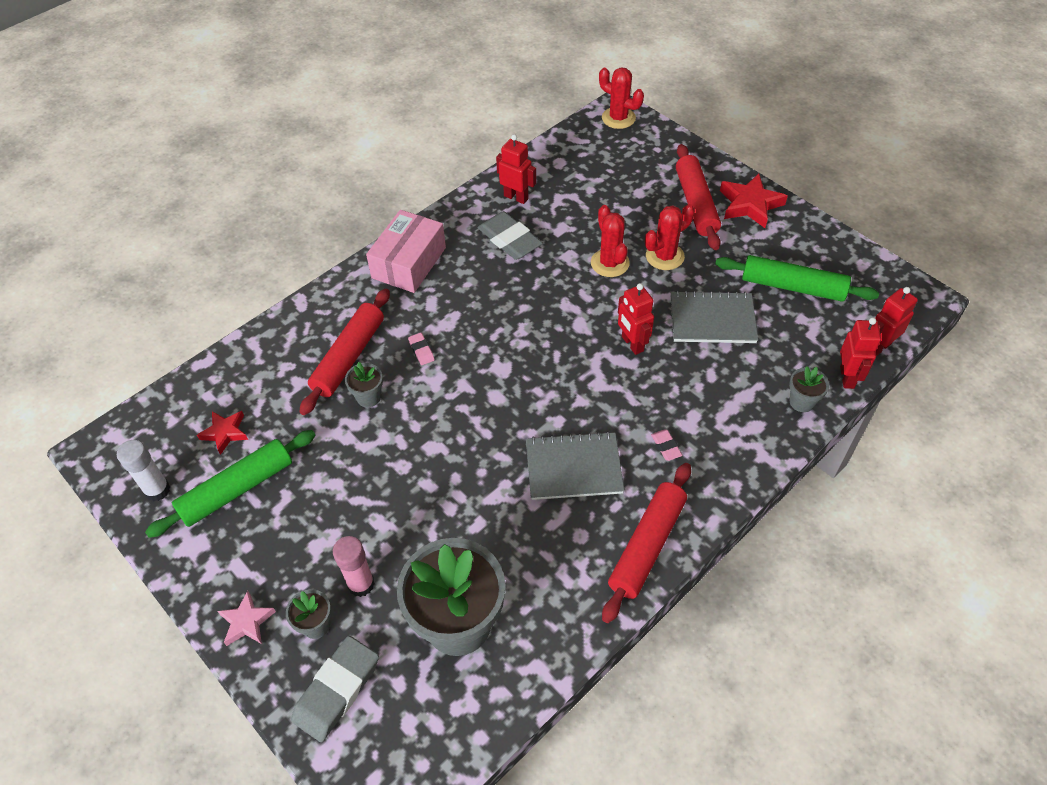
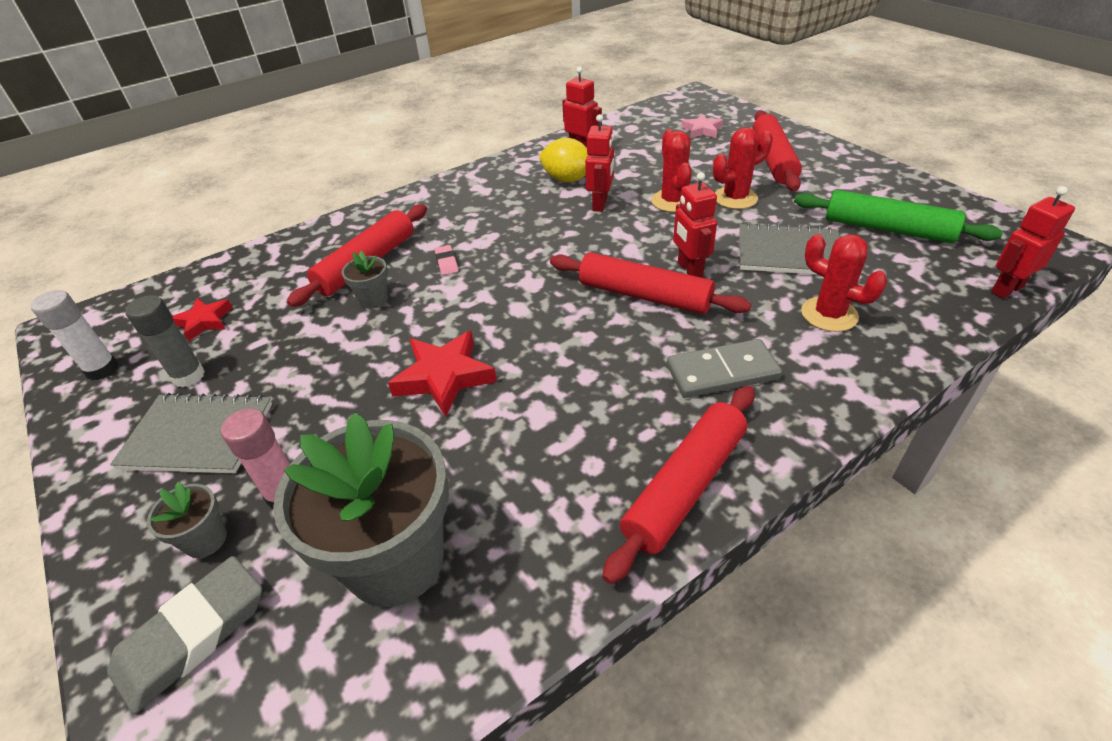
camera: 10 degrees right, 10 degrees down
(237, 489) = (188, 376): green rolling pin -> grey glue stick
(247, 622) = (122, 525): pink star -> pink star (702, 130)
(409, 263) = (458, 193): pink box -> none
(510, 239) = (567, 179): grey eraser -> yellow lemon
(573, 467) = (597, 386): grey notebook -> grey notebook (198, 435)
(598, 375) = (644, 295): none -> red rolling pin
(618, 118) = (696, 100): red cactus -> red cactus (829, 314)
(666, 446) = (722, 372): pink eraser -> grey domino
(750, 204) = (834, 162): red star -> red star (444, 377)
(801, 402) = (907, 338): grey flower pot -> none
(847, 377) = (968, 316): red robot -> red robot (600, 204)

